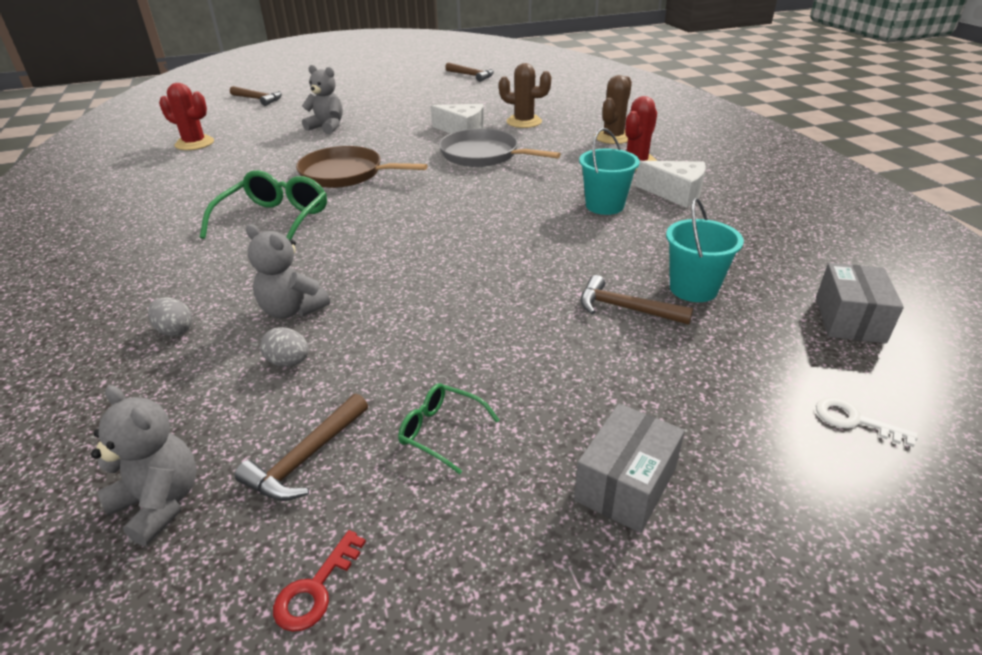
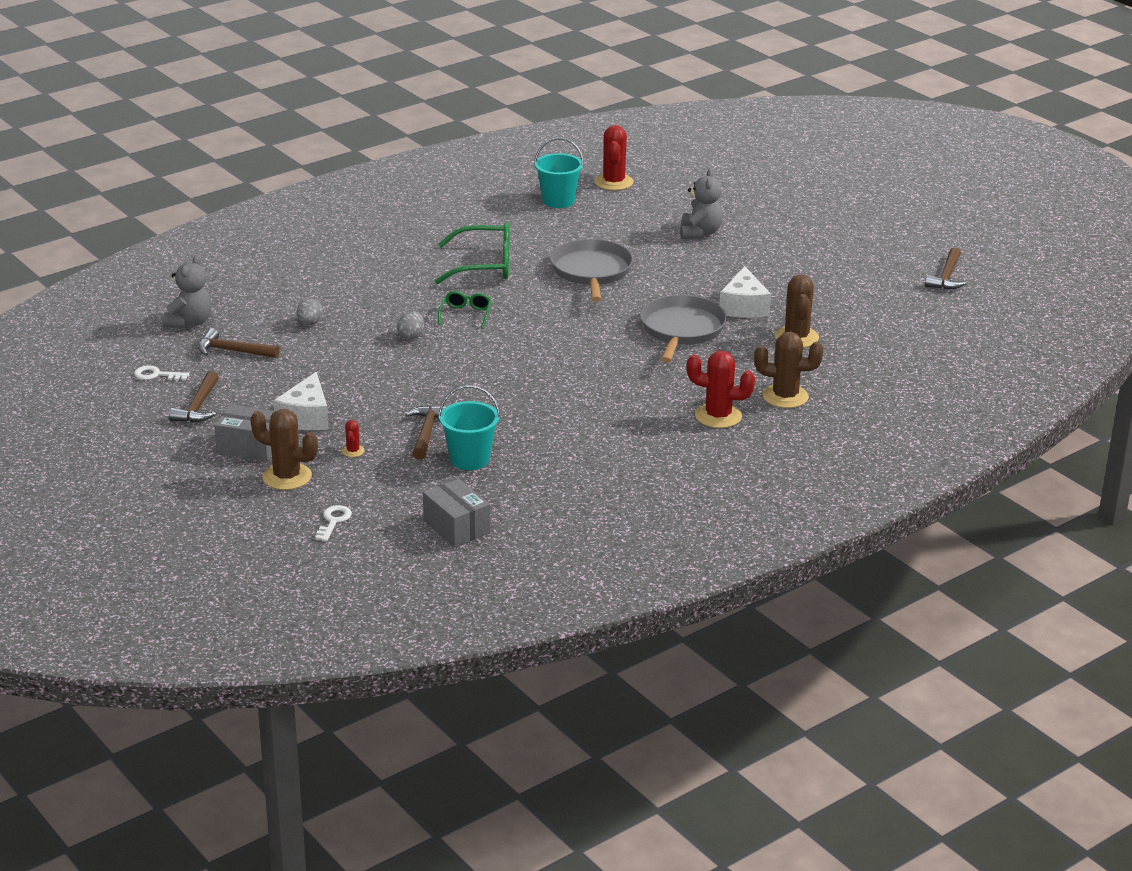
camera: 70 degrees right, 5 degrees down
(175, 330) = (324, 277): grey egg -> grey egg (411, 336)
(258, 99) = (755, 174): brown hammer -> brown hammer (198, 406)
(292, 310) = (365, 308): grey teddy bear -> none
(315, 589) = (156, 375): red key -> white key
(346, 174) = (591, 272): brown pan -> grey pan
(441, 432) = (268, 385): green glasses -> green glasses (465, 315)
(604, 206) = (600, 408): turquoise bucket -> turquoise bucket (558, 201)
(660, 374) = (353, 451): none -> red cactus
(675, 193) = (651, 443): white cheese -> white cheese (306, 417)
(727, 452) = (287, 477): none -> brown cactus
(849, 319) = (456, 527): grey box -> grey box turned 60 degrees clockwise

